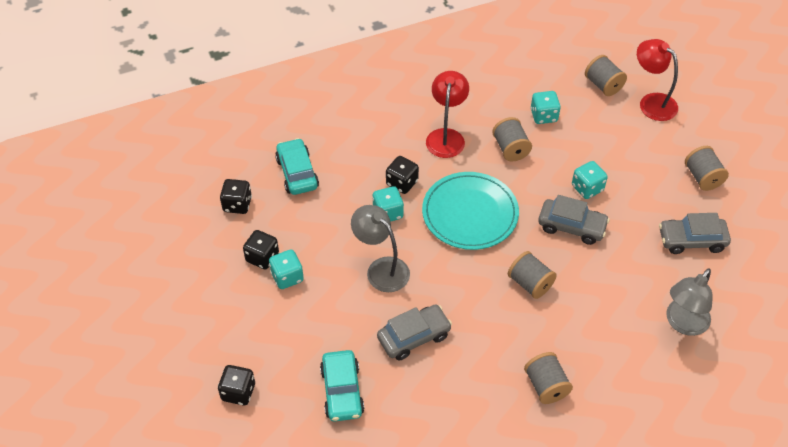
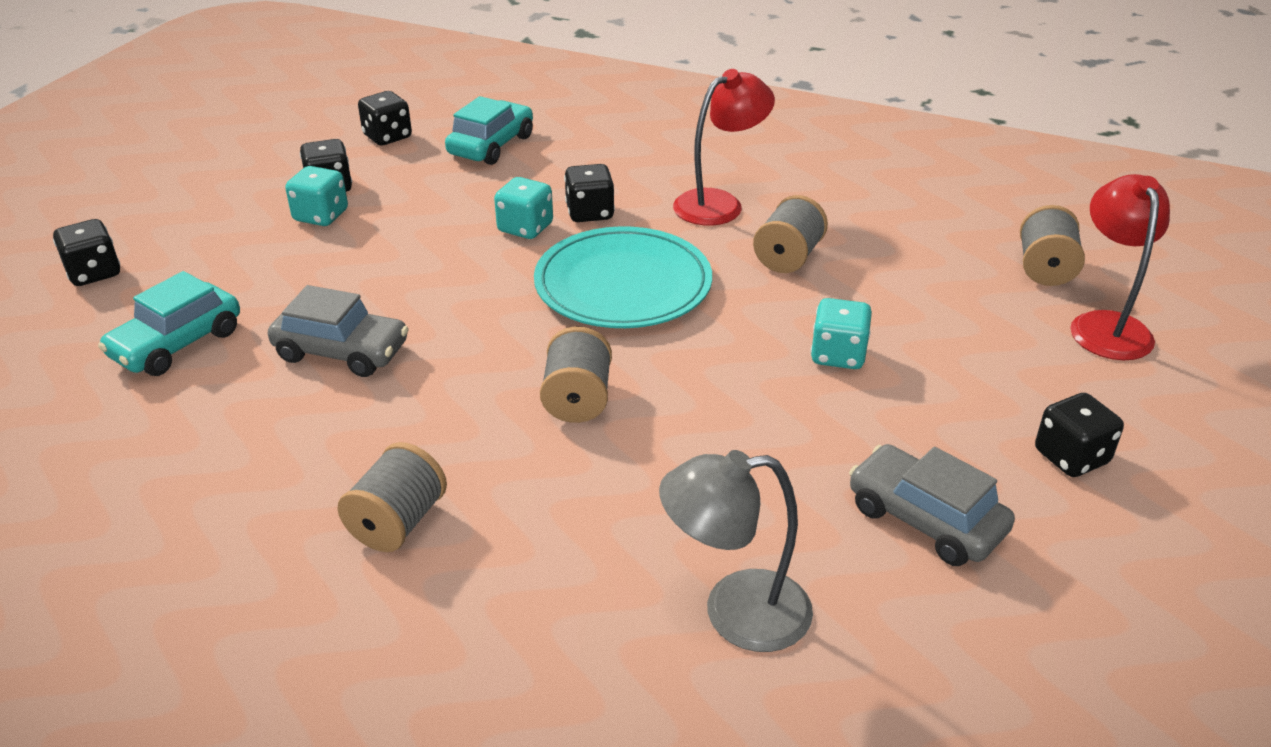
camera: 45 degrees right, 15 degrees down
(381, 268) = (426, 269): grey lamp -> none
(543, 116) = (893, 252): turquoise dice -> none
(571, 227) = (743, 380): grey car -> none
(702, 177) = (1071, 457): grey spool -> black dice

